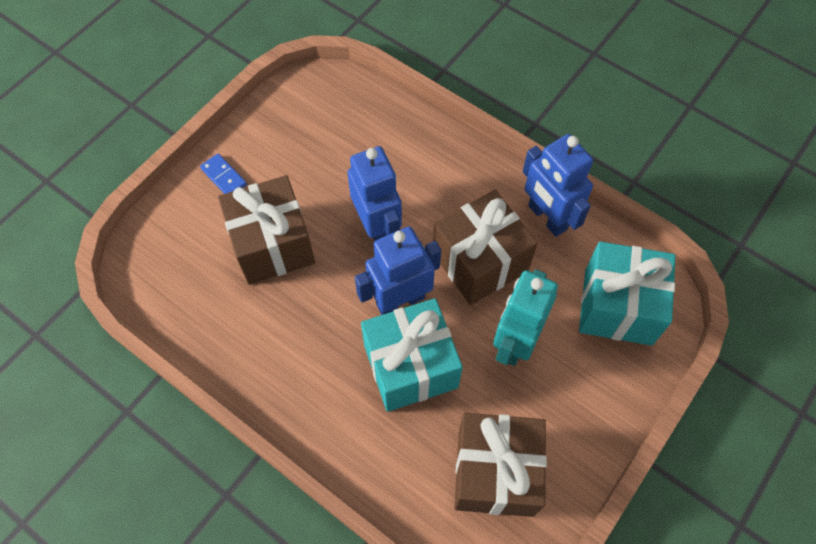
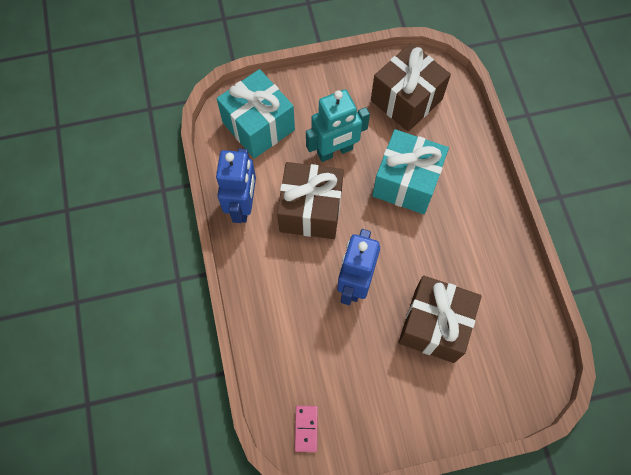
camera: 140 degrees left, 5 degrees up
(224, 177) = (432, 410): blue domino -> none
(321, 94) = (306, 428): none -> pink domino
(400, 300) = (380, 224): blue robot -> none

